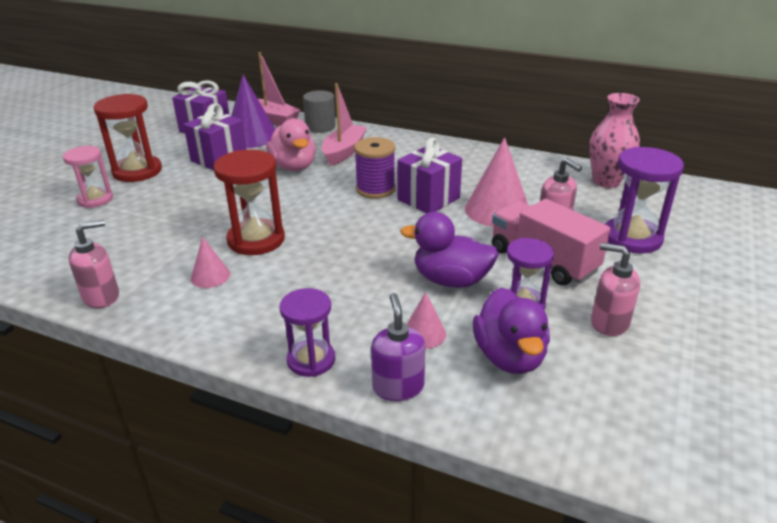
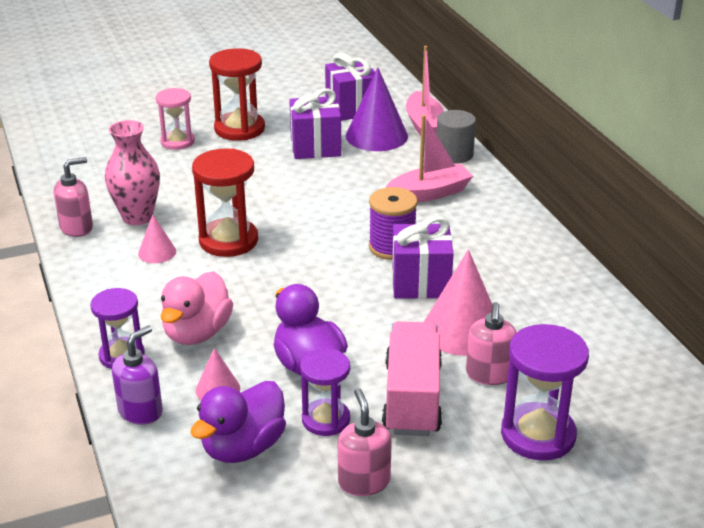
camera: 45 degrees right, 0 degrees up
(102, 297) = (77, 228): pink soap dispenser -> pink soap dispenser turned 45 degrees counterclockwise
(294, 167) = (361, 187): pink duck -> pink duck (197, 333)
(606, 182) = (634, 368): pink vase -> pink vase (137, 217)

